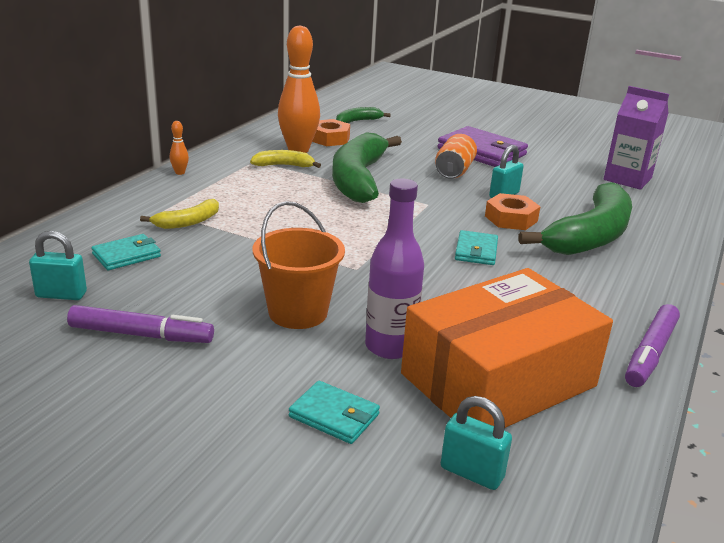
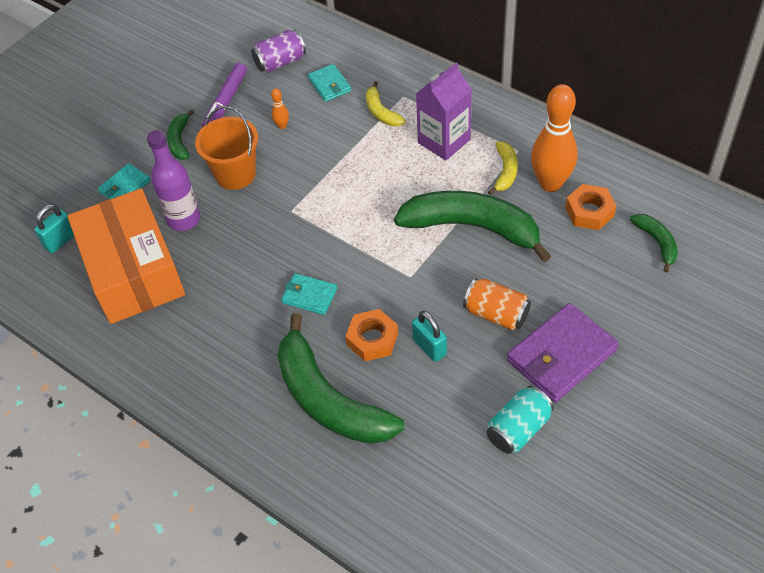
camera: 105 degrees right, 25 degrees up
(61, 295) = (280, 62): turquoise padlock -> purple can
(180, 173) = (484, 100): orange bowling pin -> orange bowling pin (282, 126)
(226, 370) = (180, 141): none -> green banana
(558, 166) = (518, 429): none -> turquoise can
(627, 179) = (477, 498): purple carton -> purple carton (444, 141)
(650, 353) = (136, 373): purple marker -> none

